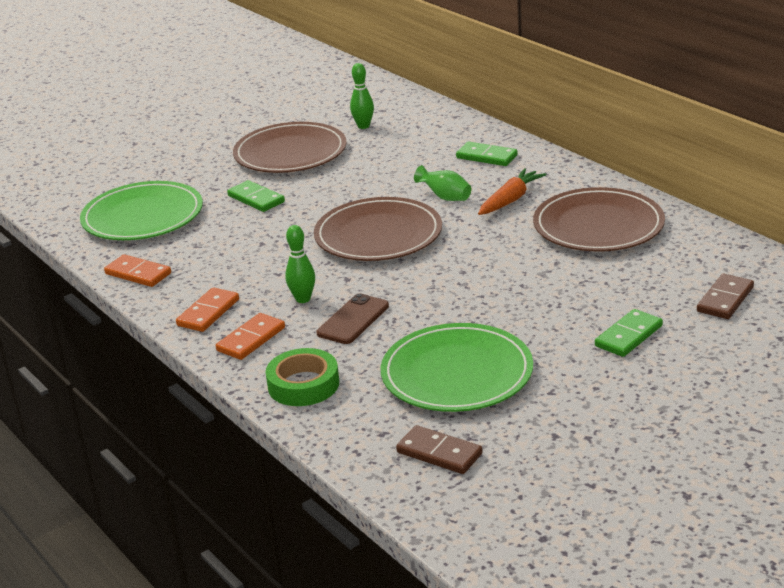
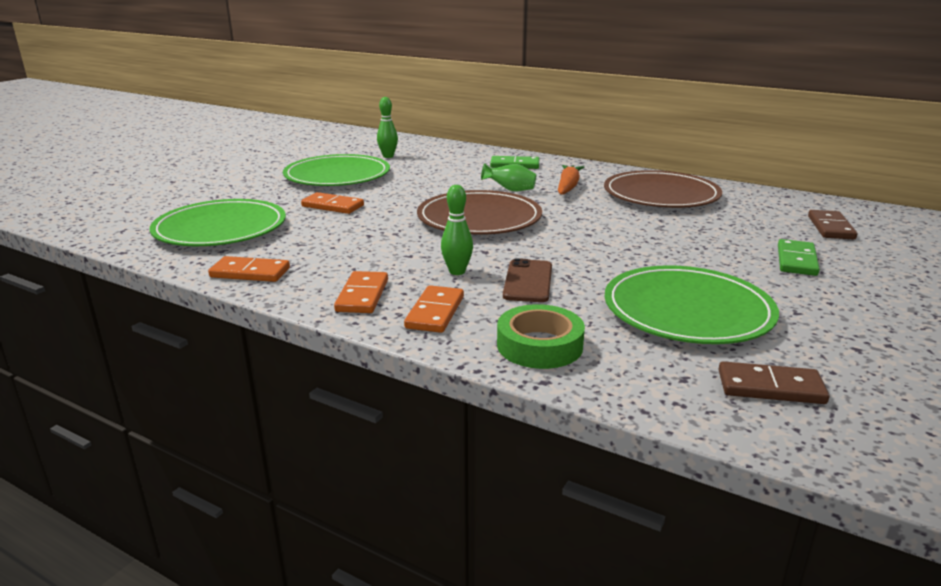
camera: 25 degrees left, 5 degrees down
(256, 199) = (332, 206): green domino -> orange domino
(290, 153) = (337, 175): brown plate -> green plate

